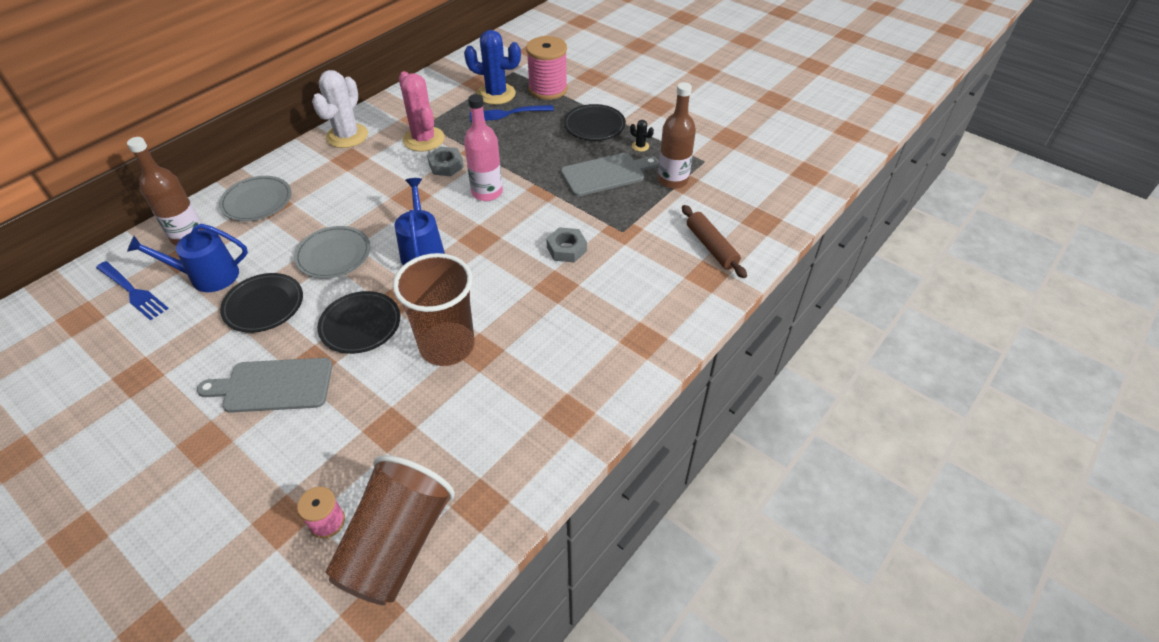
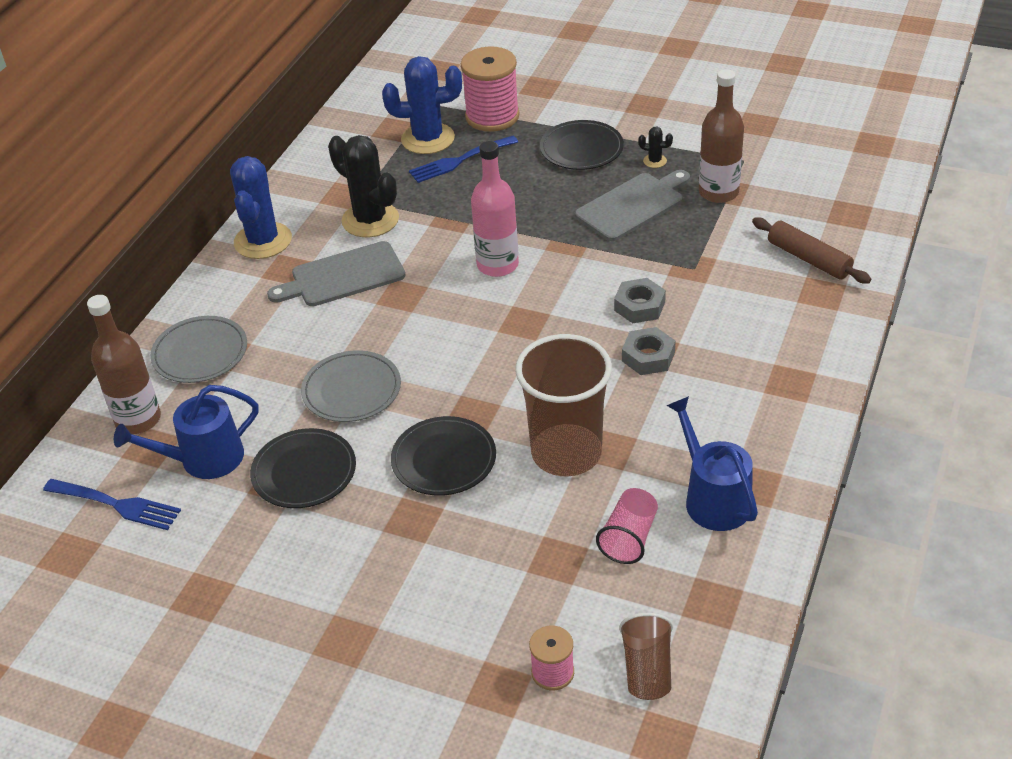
camera: 15 degrees left, 5 degrees down
(273, 385) = (384, 555): grey cutting board -> grey cutting board (343, 276)
(347, 136) = (263, 241): white cactus -> blue cactus
(396, 545) = (647, 669): brown cup -> brown cup, size x0.51
(422, 250) = (462, 355): blue watering can -> blue watering can (713, 498)
(424, 139) = (370, 220): pink cactus -> black cactus
(446, 165) = (422, 245): grey nut -> grey nut (648, 357)
(450, 428) = (629, 538): none -> pink cup

